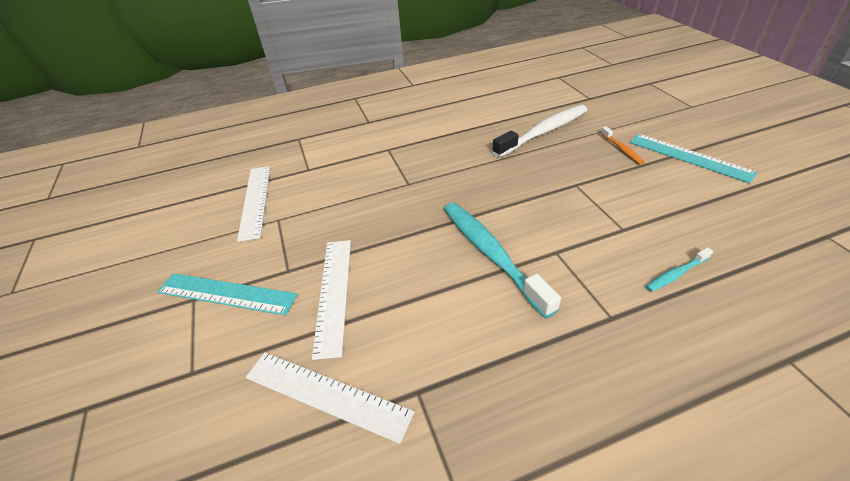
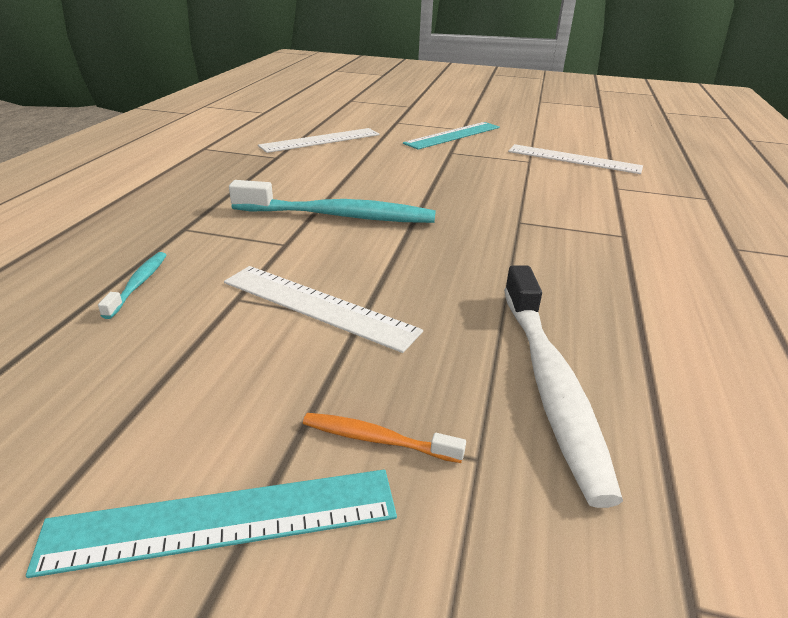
camera: 120 degrees right, 10 degrees down
(334, 293) = (399, 157): white ruler -> white ruler (318, 306)

